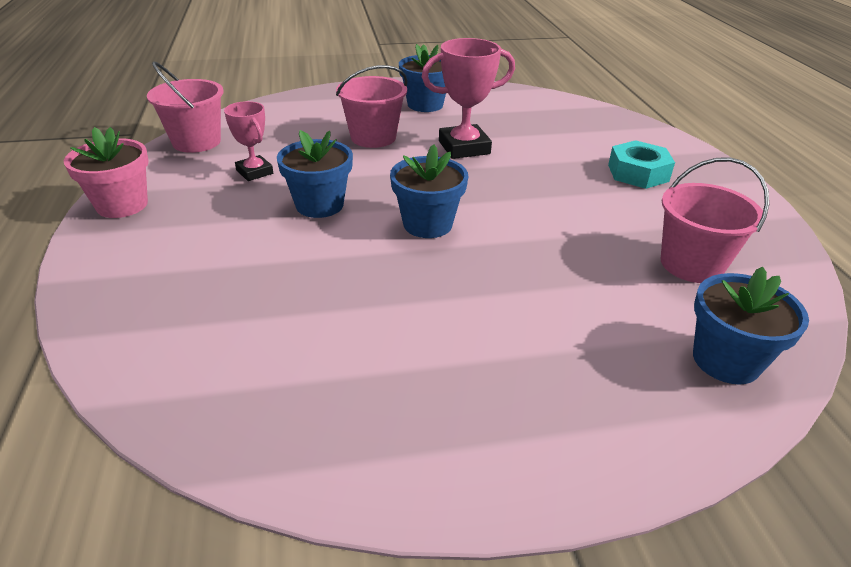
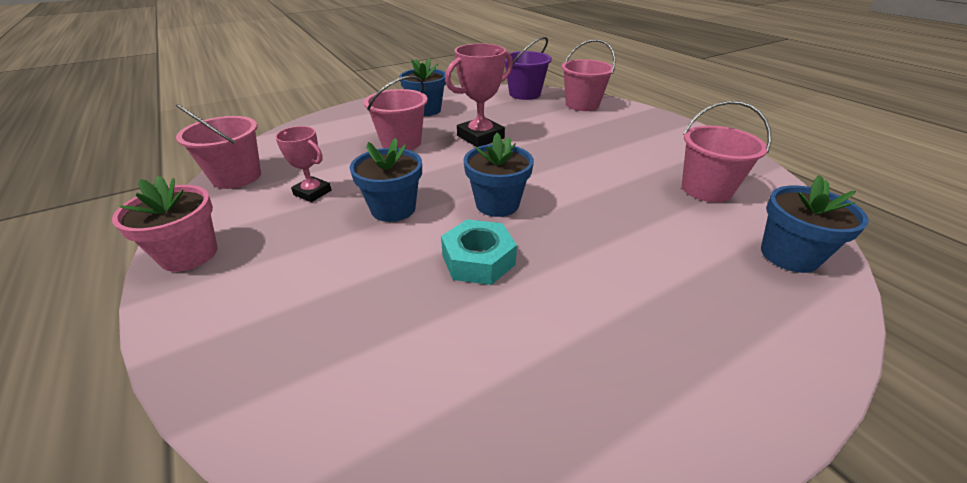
camera: 20 degrees left, 0 degrees up
(557, 104) = (524, 94): none -> purple bucket
(621, 130) = (582, 104): none -> pink bucket
(638, 173) = (617, 132): turquoise nut -> turquoise nut (478, 260)

